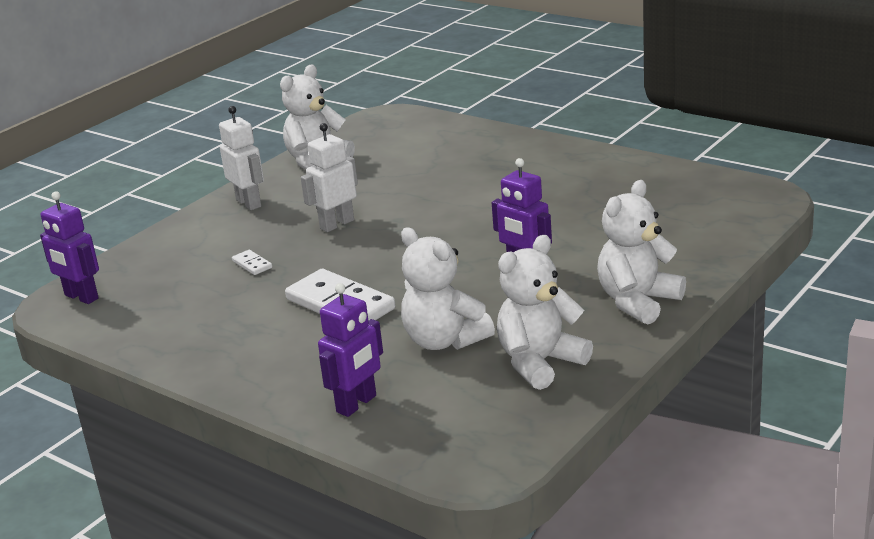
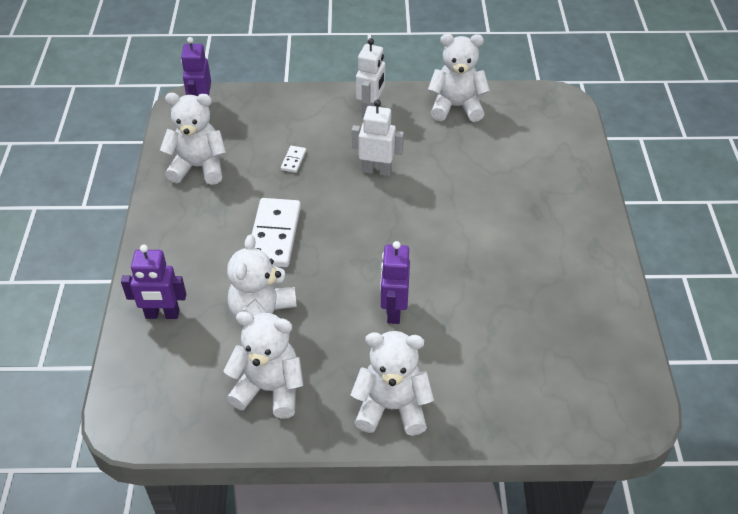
camera: 50 degrees right, 20 degrees up
(171, 323) = (198, 167): none -> white teddy bear

